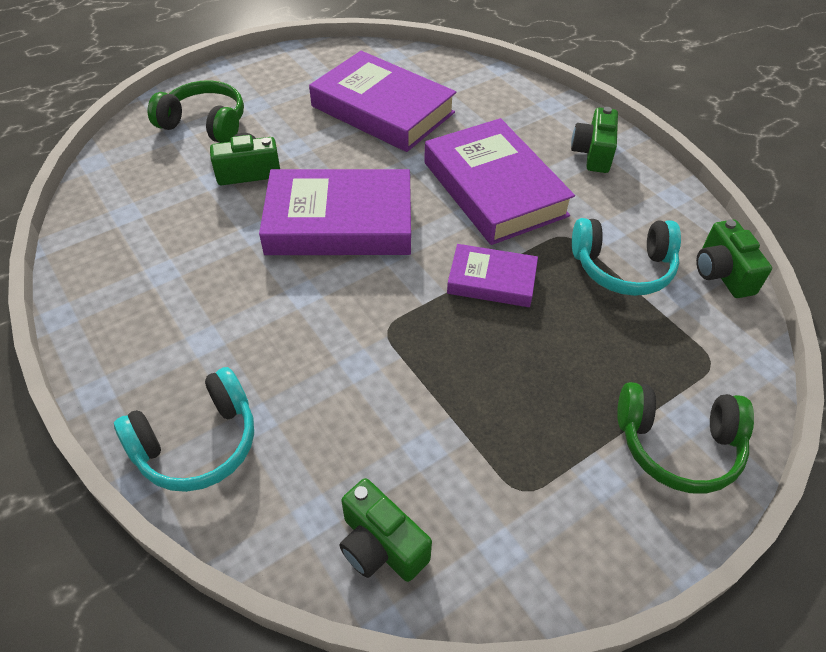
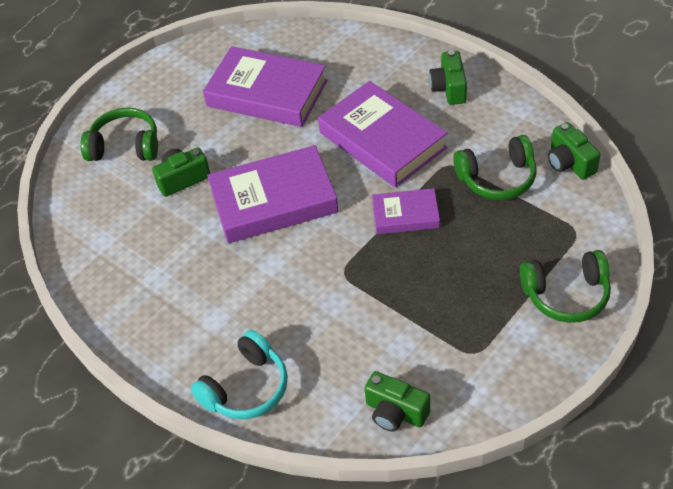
camera: 10 degrees left, 0 degrees up
(622, 267) = (497, 178): turquoise headphones -> green headphones

